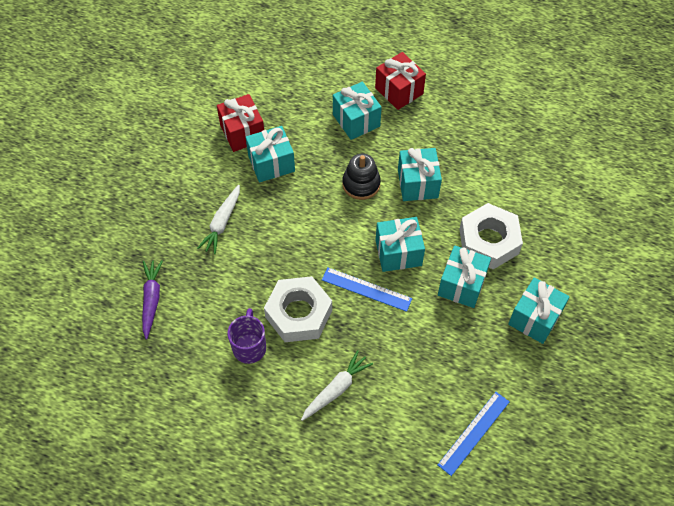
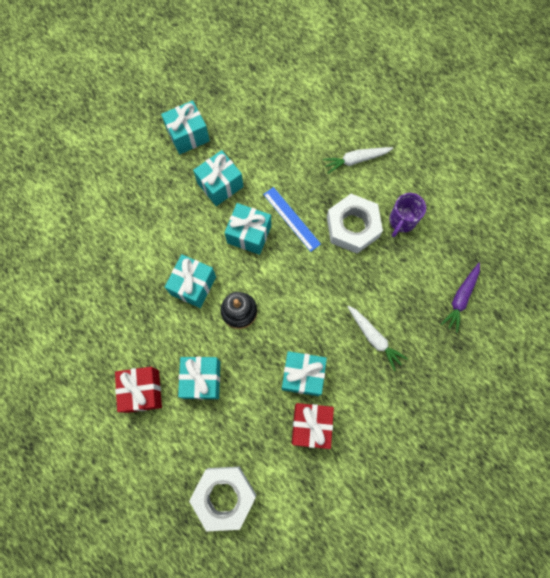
camera: 150 degrees left, 15 degrees up
(222, 223) = (374, 338): white carrot -> white carrot turned 90 degrees clockwise
(474, 433) = (283, 88): blue ruler -> none
(488, 241) = (175, 207): white nut -> white nut (224, 496)

